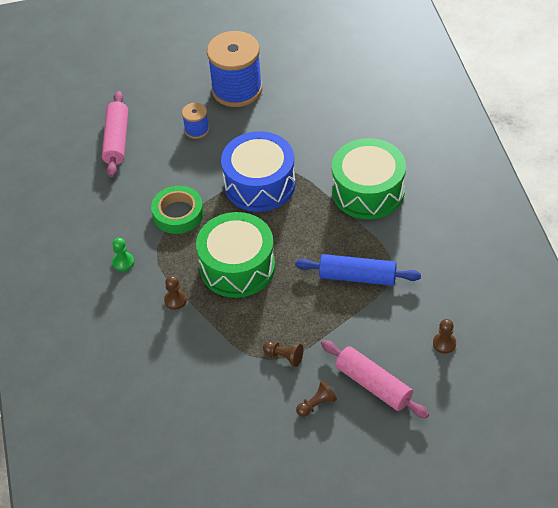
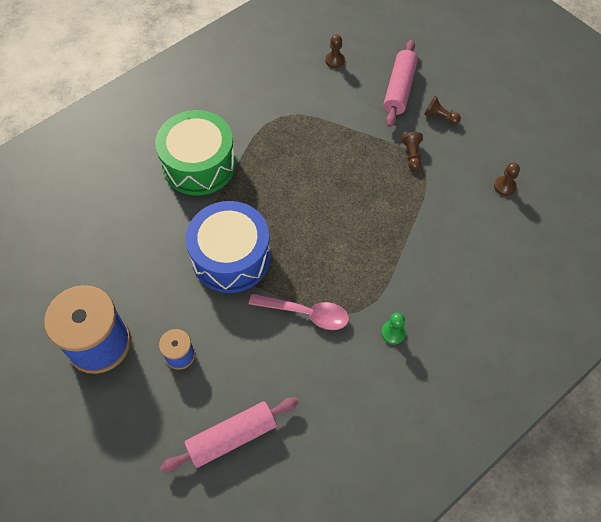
camera: 120 degrees left, 10 degrees up
(175, 300) = (408, 263): brown pawn -> brown pawn (504, 186)
(178, 214) = (306, 313): green tape -> pink spoon
(237, 267) = (341, 230): green drum -> none
(357, 277) = (301, 136): blue rolling pin -> none

